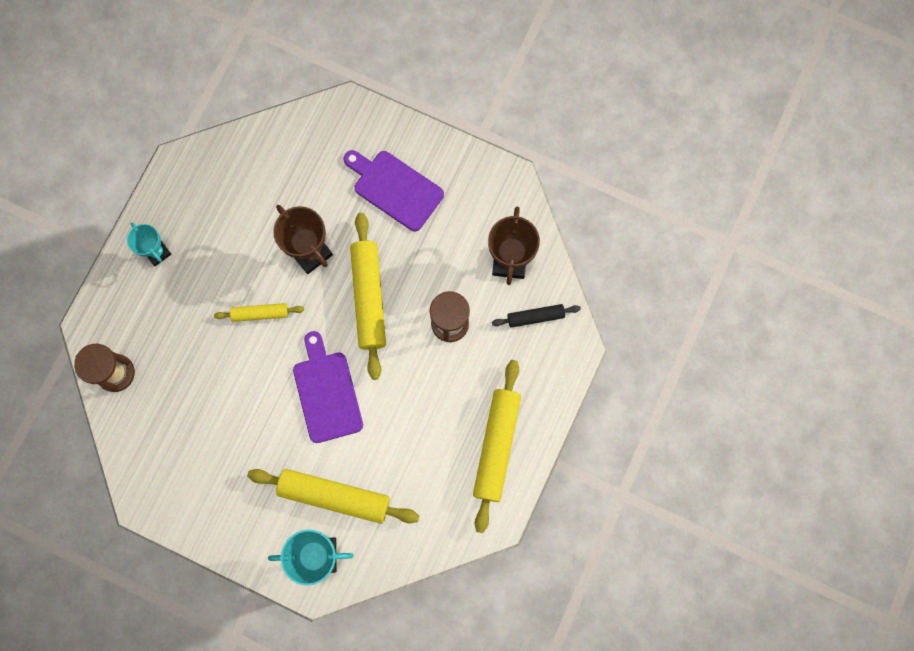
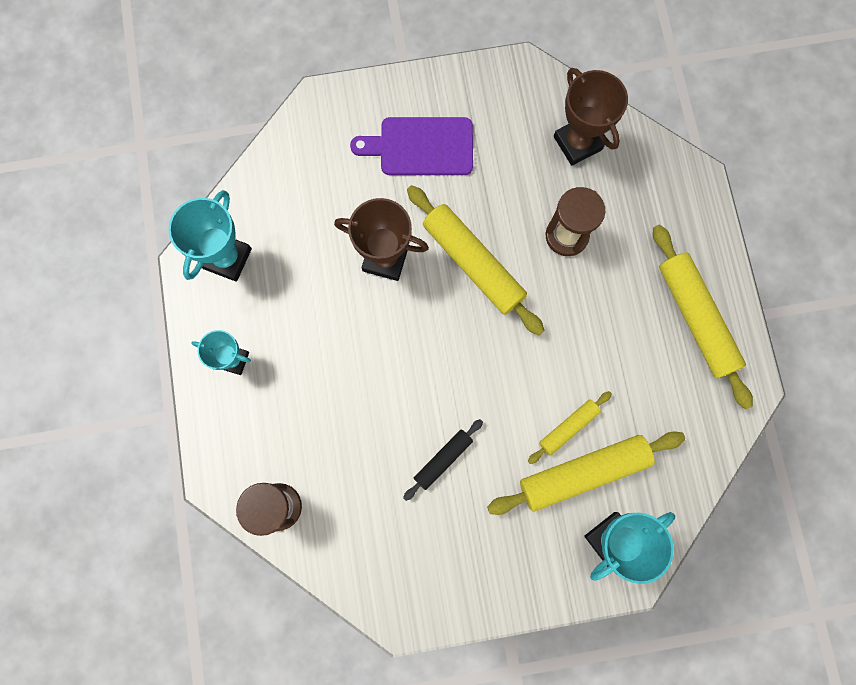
camera: 35 degrees left, 0 degrees up
(203, 178) = (227, 258): none -> turquoise trophy
(260, 313) = (380, 349): yellow rolling pin -> yellow rolling pin (568, 427)
(326, 392) = (500, 379): purple cutting board -> none
(535, 317) = (639, 176): black rolling pin -> black rolling pin (443, 459)

